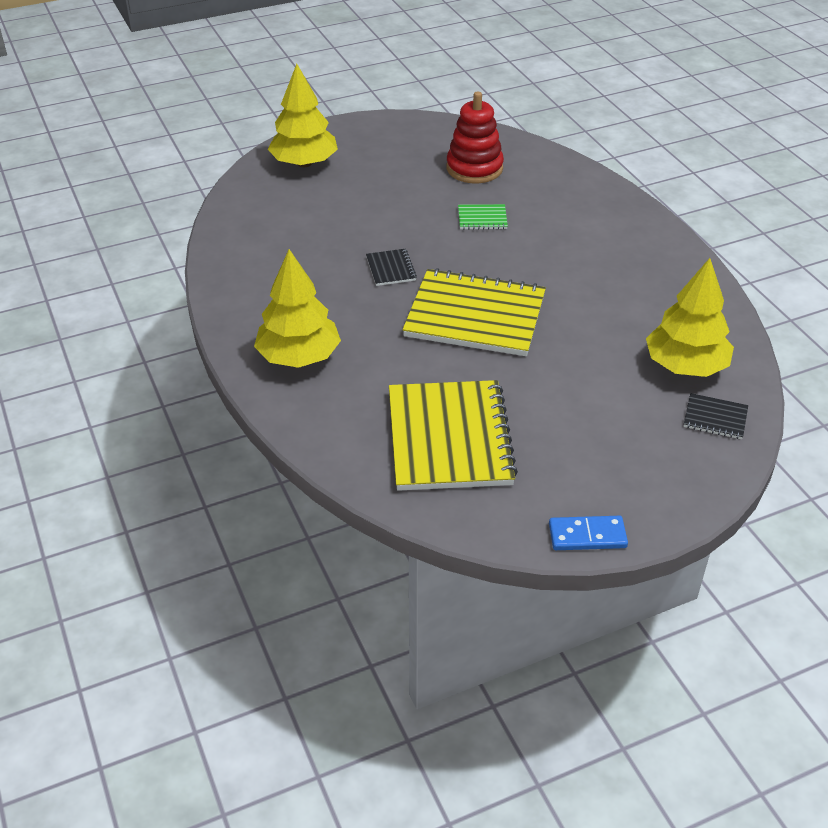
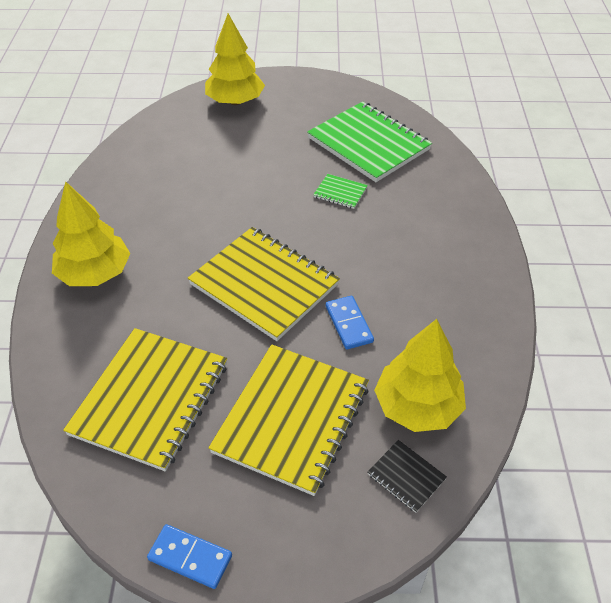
camera: 25 degrees right, 5 degrees up
(391, 269) = (229, 216): black notebook -> none
(474, 168) = (368, 144): red stacking toy -> green notebook
(578, 323) = (349, 324): none -> blue domino
(589, 410) = (292, 419): none -> yellow notebook

